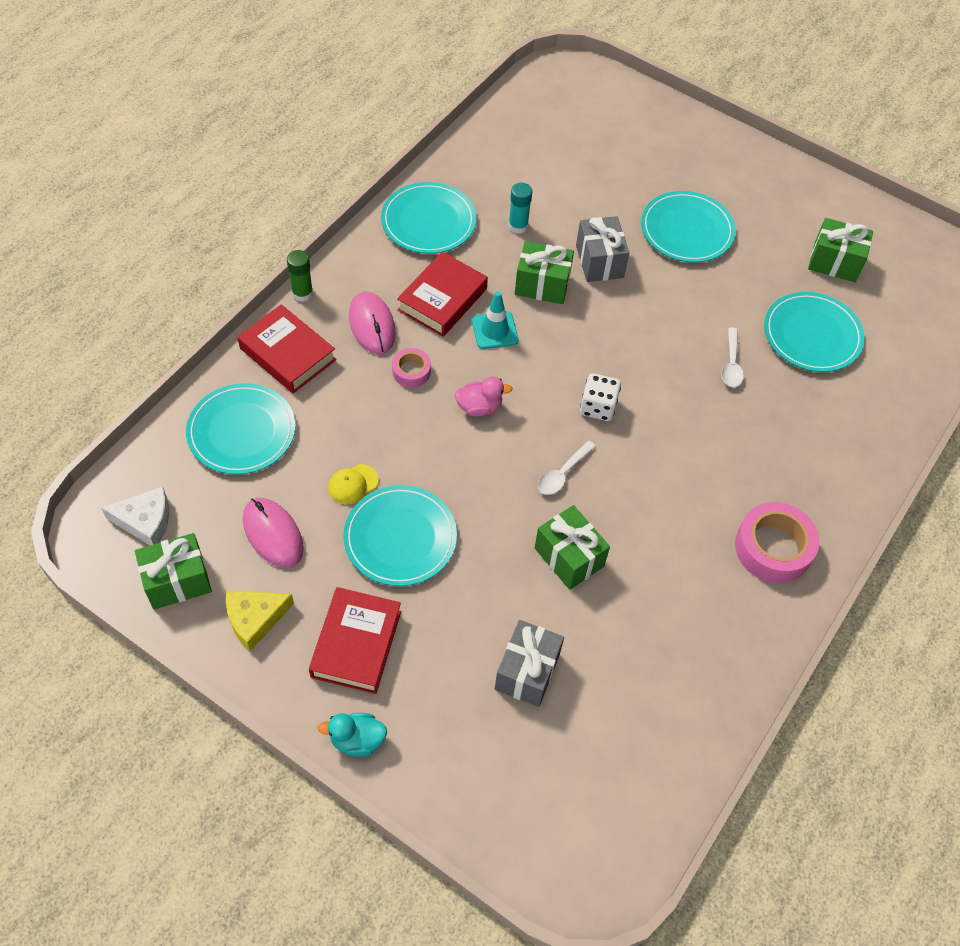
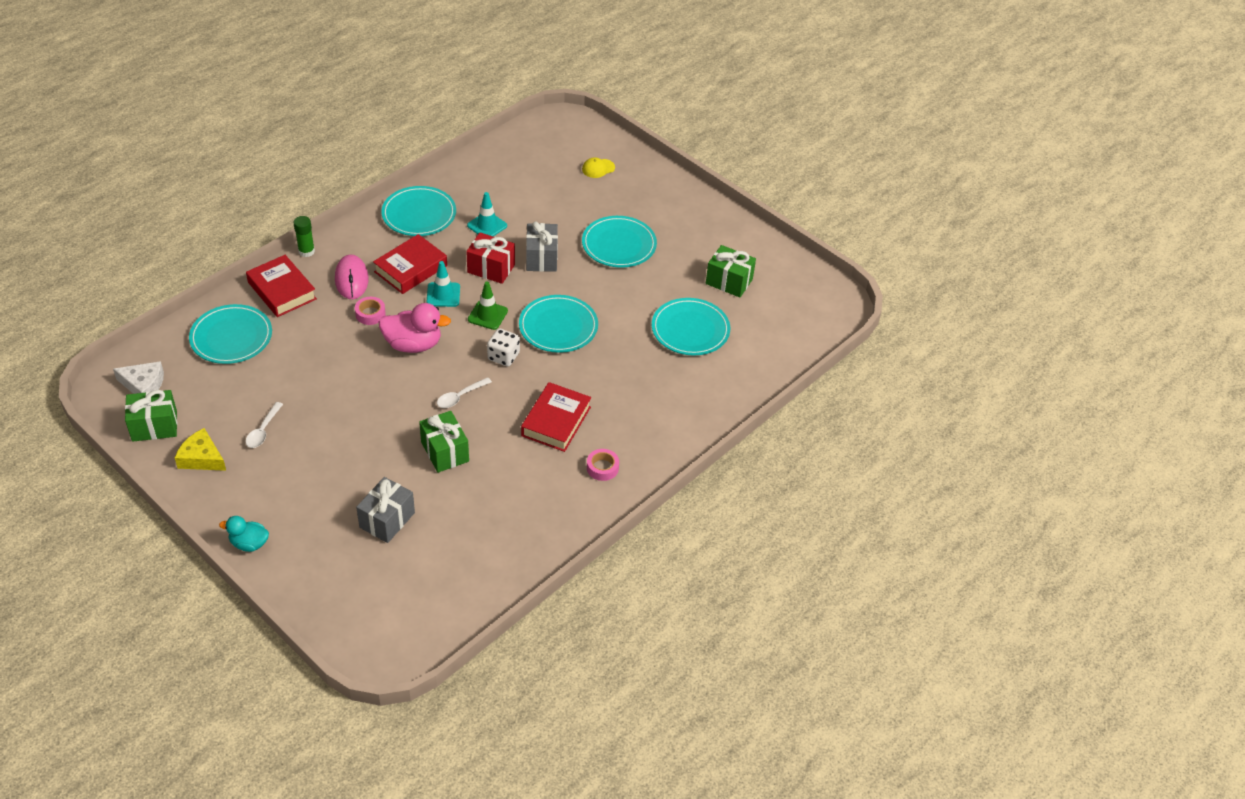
camera: 10 degrees right, 10 degrees down
(255, 619) = (201, 458): yellow cheese -> yellow cheese turned 45 degrees clockwise
(273, 534) = (232, 406): pink mouse -> none
(353, 484) = (301, 382): yellow cap -> yellow cap (598, 168)
(356, 644) = (269, 484): red book -> red book (556, 421)
(400, 538) = (324, 421): turquoise plate -> turquoise plate (558, 326)
(479, 407) = (413, 344): pink duck -> pink duck, size x1.65
(518, 226) = (487, 226): turquoise glue stick -> turquoise traffic cone
(542, 285) = (491, 268): green gift -> red gift
(559, 351) = (487, 315): none -> green traffic cone
(731, 364) = (618, 341): white spoon -> white spoon (263, 431)
(773, 548) = (602, 468): pink tape -> pink tape, size x0.54

